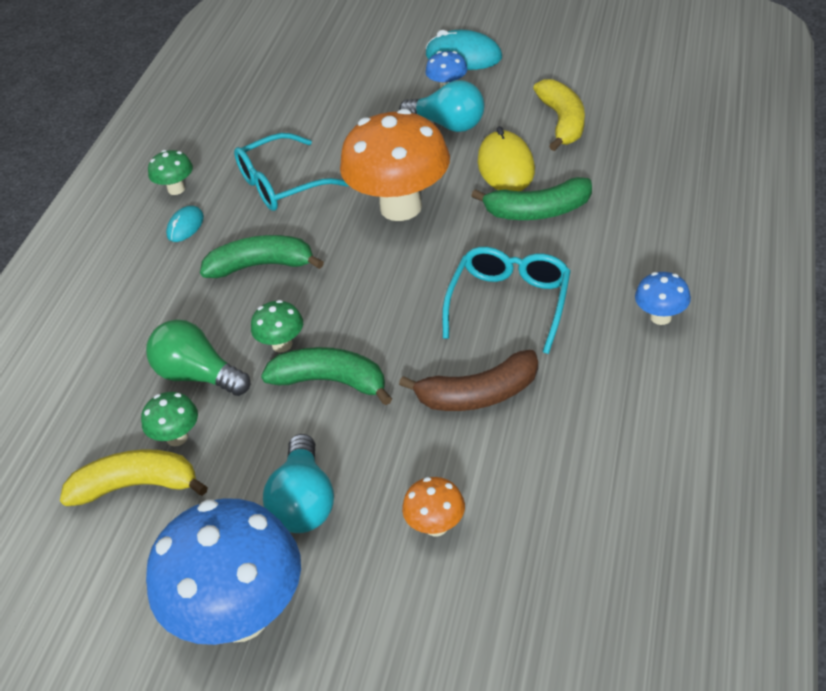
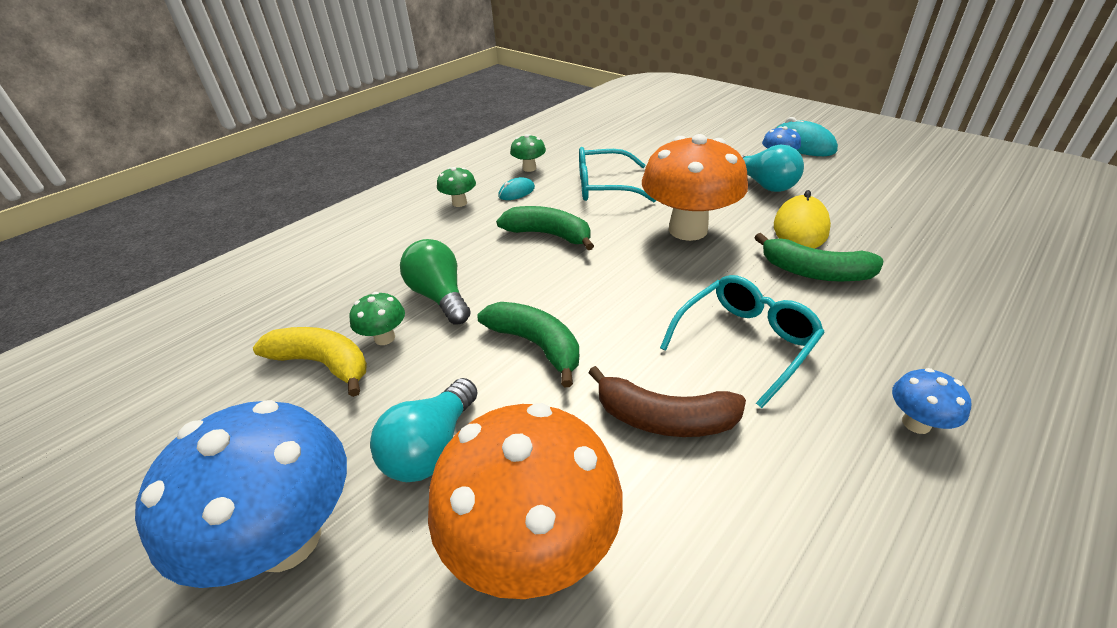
camera: 25 degrees right, 5 degrees down
(282, 345) = (519, 298): green mushroom -> green mushroom (459, 203)
(436, 526) = (533, 546): orange mushroom -> orange mushroom, size x2.29
(562, 122) = (872, 210): yellow banana -> none

